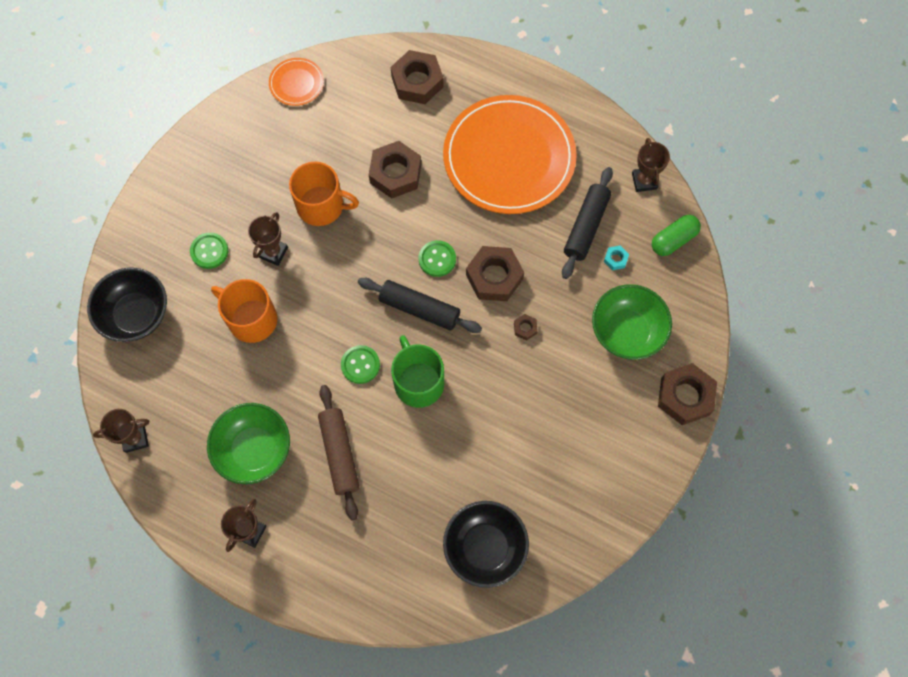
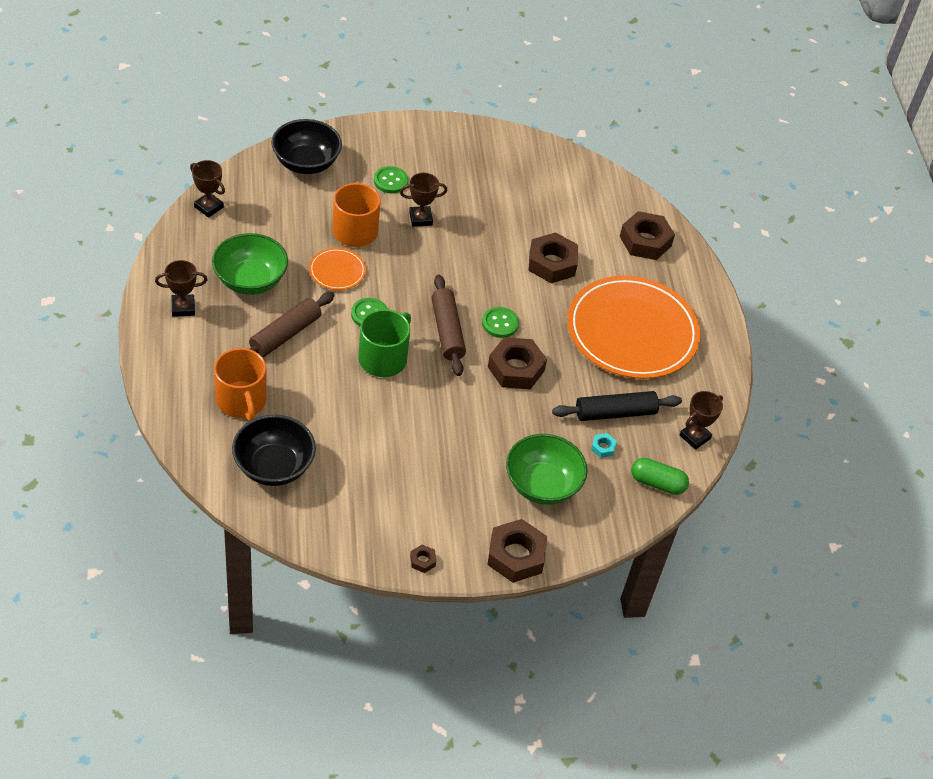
camera: 50 degrees right, 20 degrees down
(296, 83) = (575, 168): orange plate -> orange plate (337, 271)
(321, 206) = (484, 230): orange mug -> orange mug (241, 401)
(419, 309) = (447, 331): black rolling pin -> brown rolling pin
(525, 328) = (487, 410): brown nut -> brown nut (422, 561)

